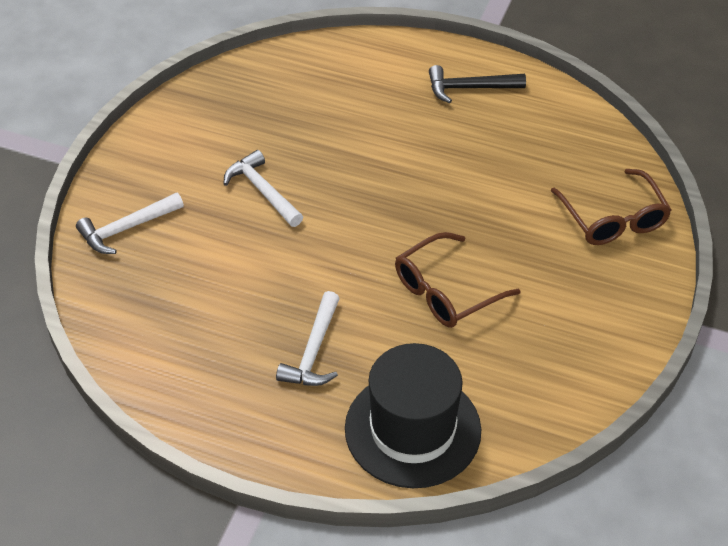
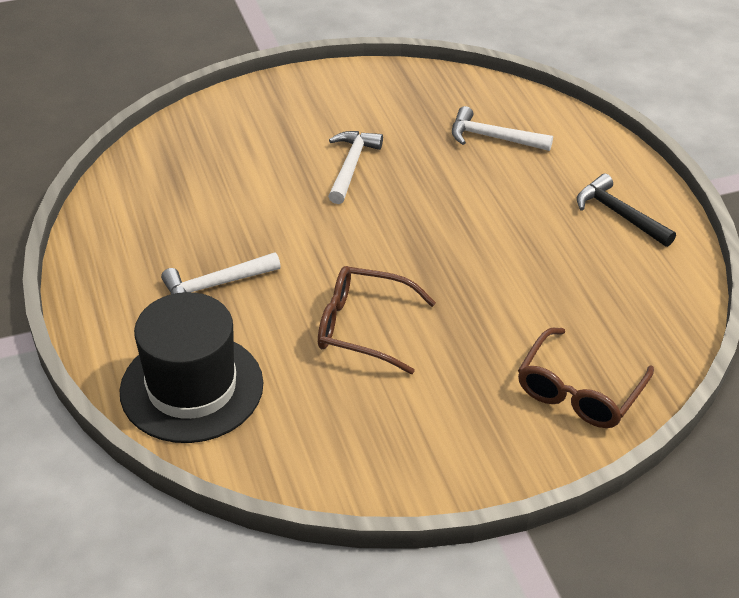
camera: 50 degrees right, 5 degrees down
(127, 228) = (233, 123): white hammer -> white hammer (493, 138)

